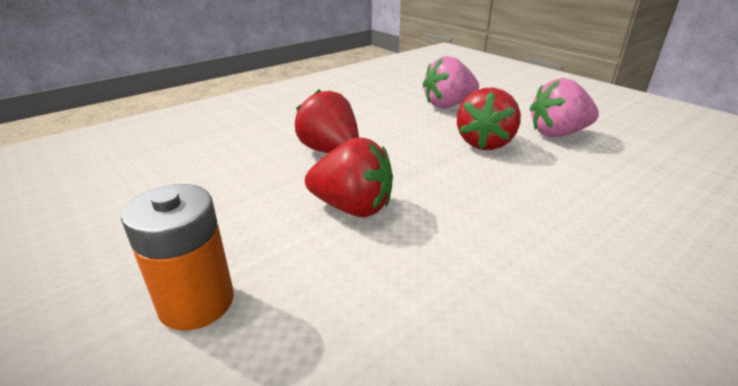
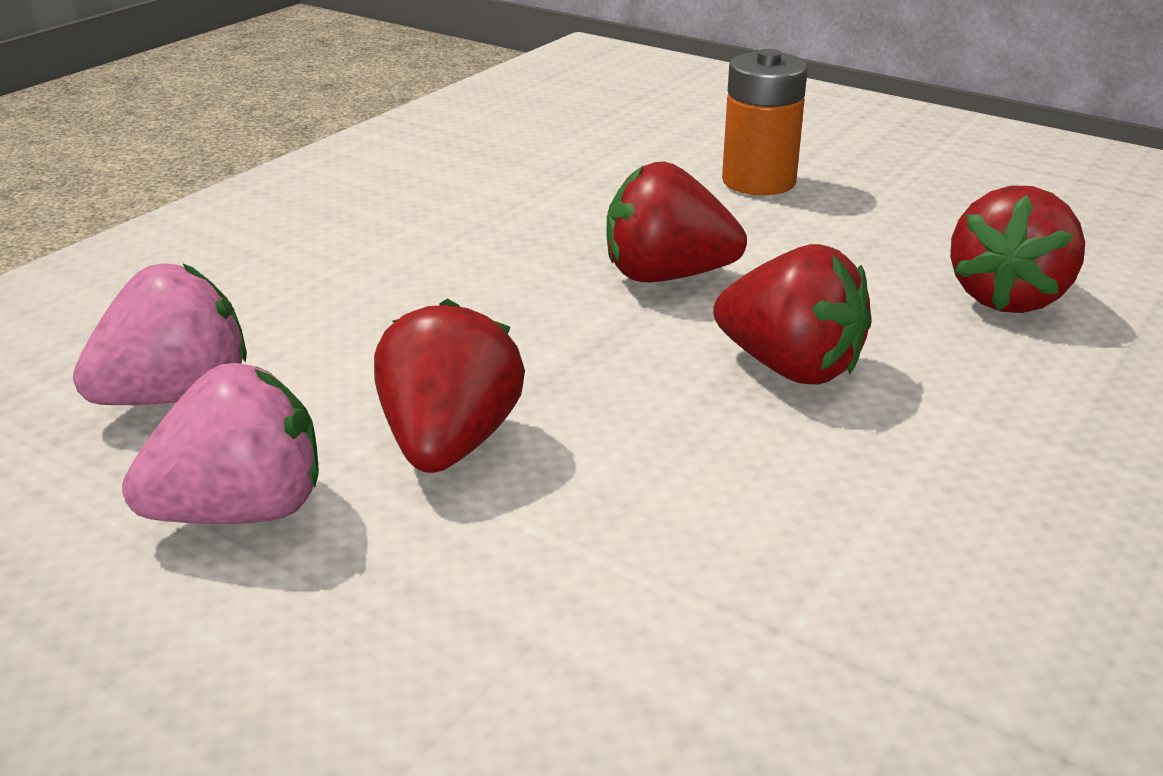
camera: 165 degrees right, 0 degrees up
(188, 167) = (1008, 297): none -> red strawberry
(448, 105) = (565, 606): pink strawberry -> pink strawberry (176, 396)

